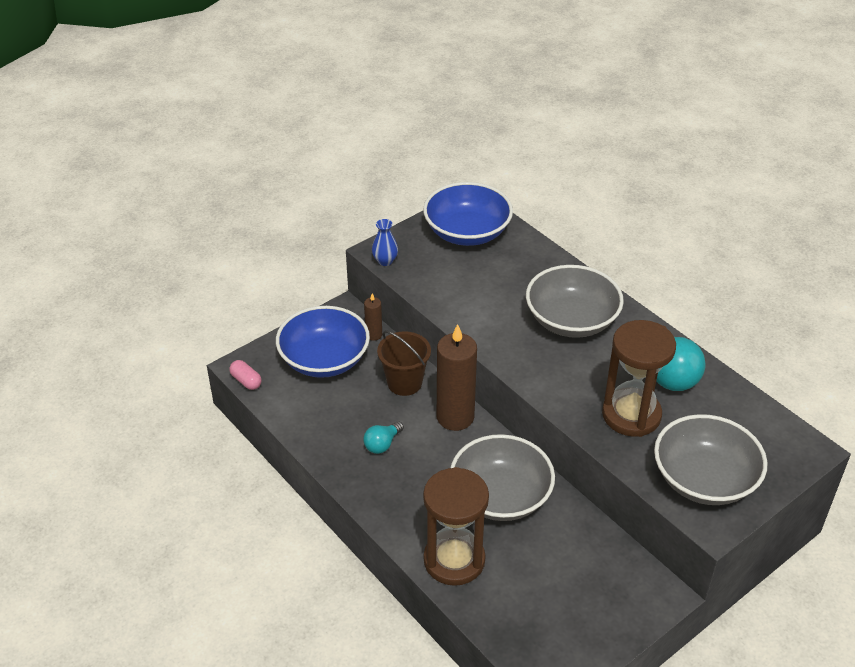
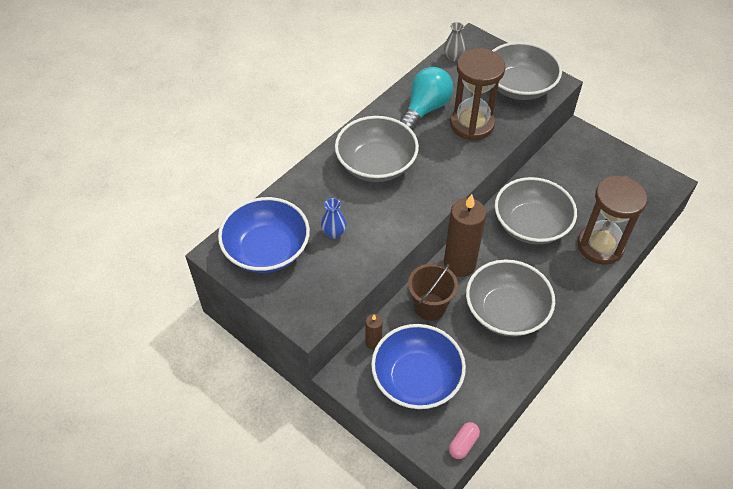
camera: 100 degrees left, 10 degrees up
(382, 444) = (506, 311): turquoise light bulb -> grey bowl
(385, 261) = (322, 312): blue vase -> blue vase (334, 233)
(767, 420) = (453, 57): none -> grey vase

